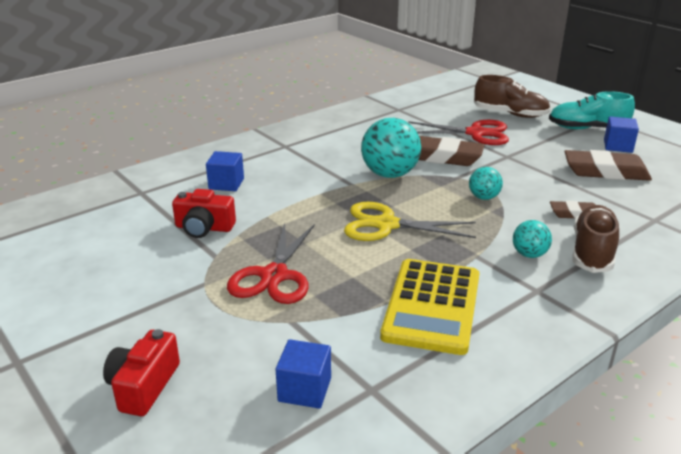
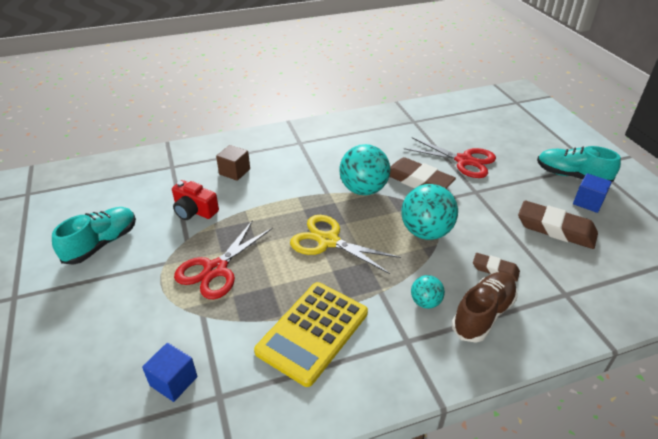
camera: 20 degrees right, 10 degrees up
(103, 282) = (101, 244): none -> turquoise shoe
(143, 386) = (74, 342): red camera -> none
(226, 184) = (234, 171): blue cube -> brown cube
(483, 197) = (426, 232): turquoise ball -> turquoise ball, size x1.90
(510, 114) = (509, 145): brown shoe -> none

